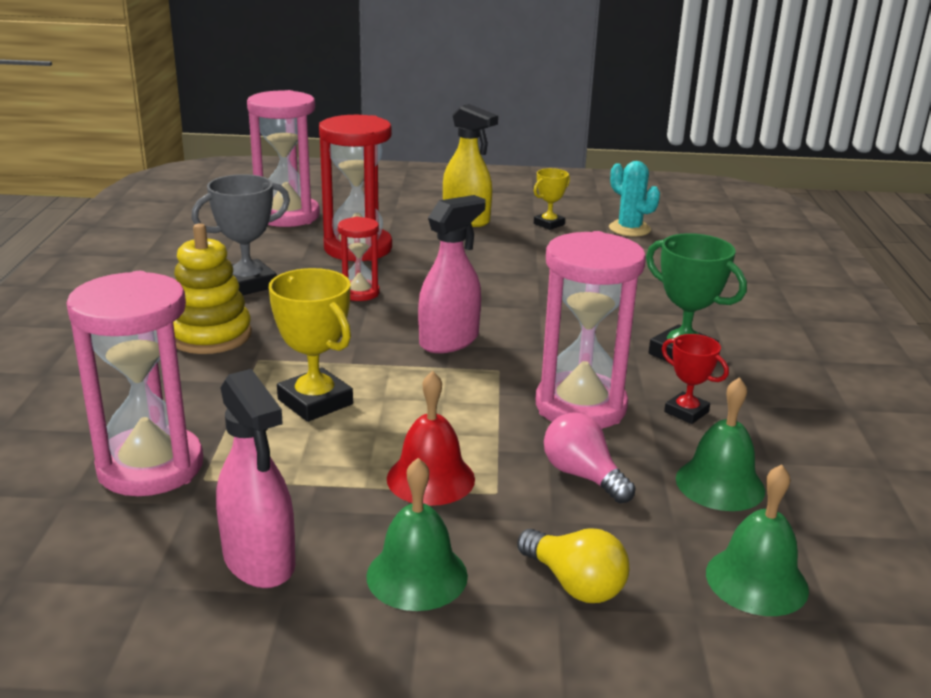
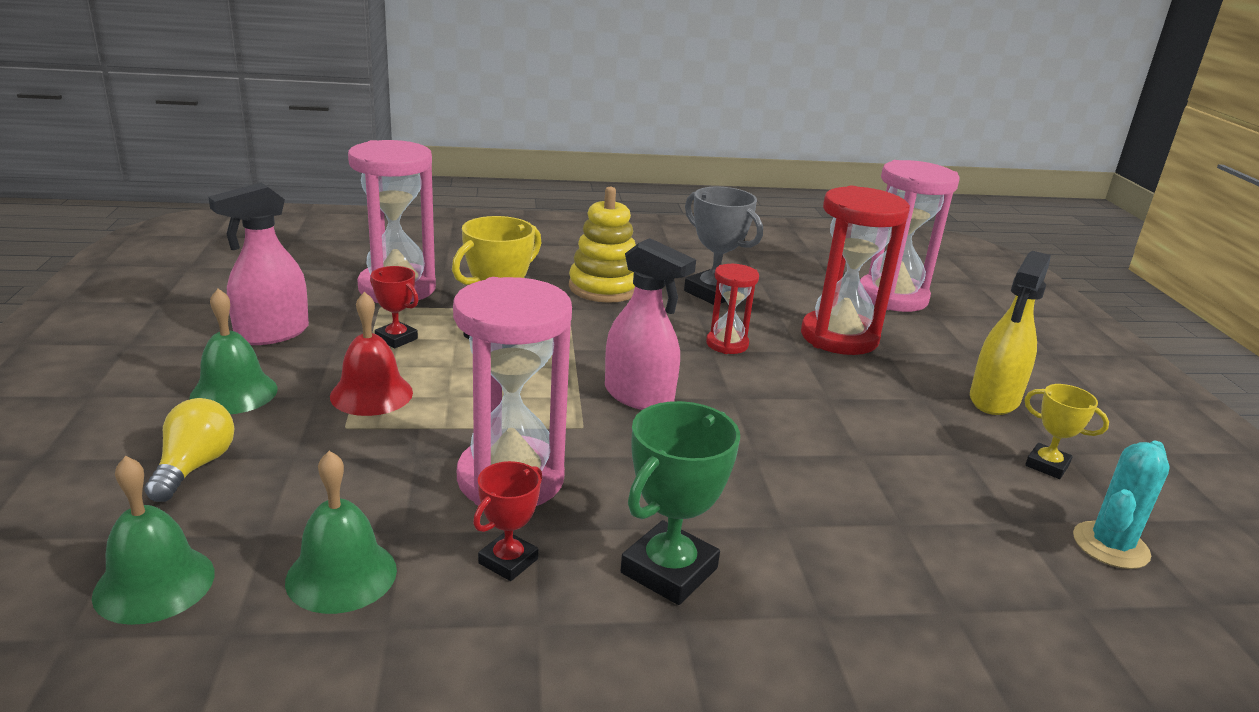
camera: 80 degrees right, 0 degrees up
(301, 465) = (396, 339): none -> red trophy
(574, 584) = (194, 467): yellow light bulb -> yellow light bulb turned 150 degrees clockwise
(583, 476) = (368, 476): pink light bulb -> none

